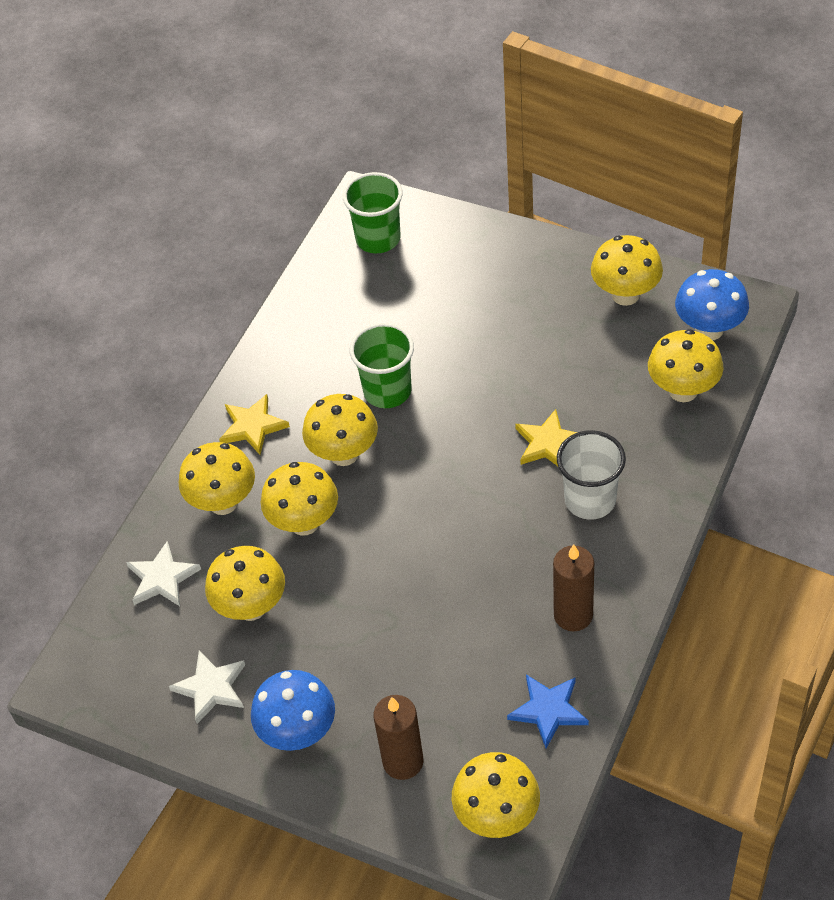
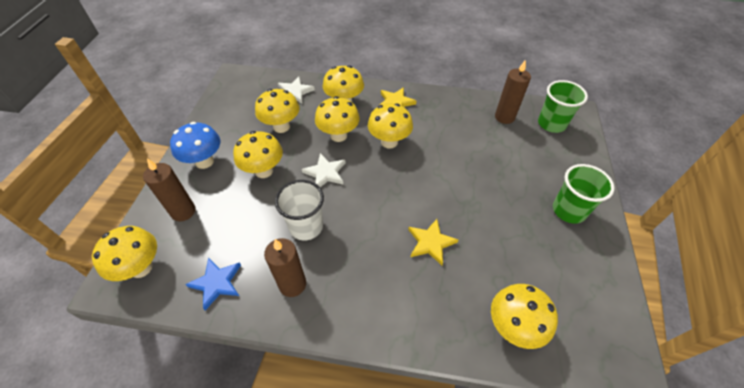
camera: 70 degrees right, 0 degrees up
(211, 688) = (232, 123): white star -> white star (325, 173)
(342, 290) = (504, 117): none -> brown candle
(387, 391) = (440, 151): green cup -> green cup (568, 210)
(590, 500) = (390, 277): white cup -> white cup (306, 226)
(625, 295) = (585, 268): yellow mushroom -> yellow mushroom (264, 171)
(709, 329) = (585, 338): blue mushroom -> none

